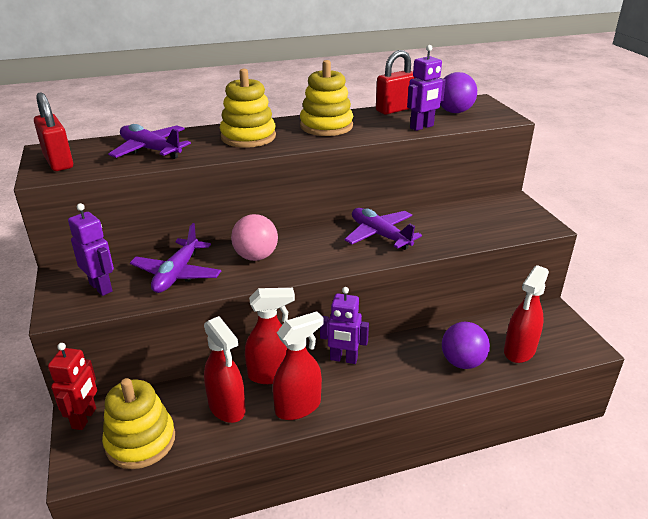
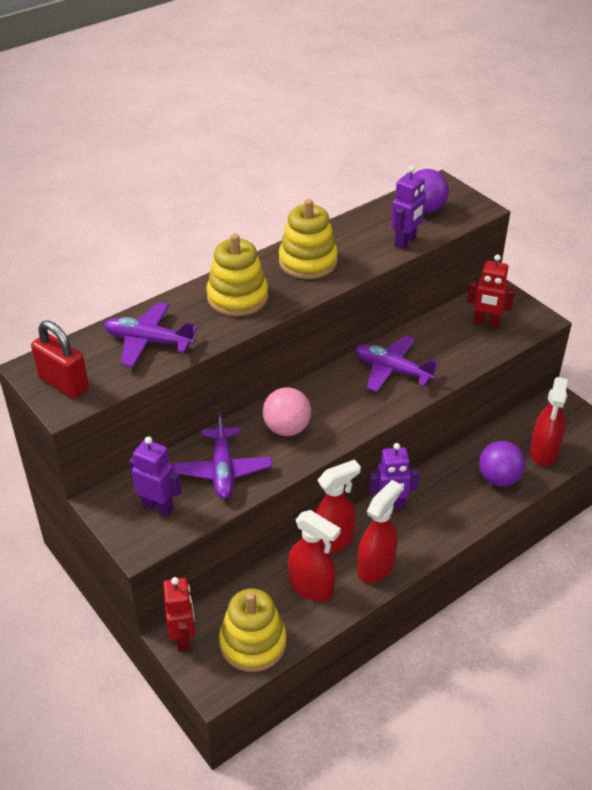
camera: 20 degrees left, 10 degrees up
(395, 109) = (362, 218): red padlock -> none
(489, 219) = (486, 323): none -> red robot

